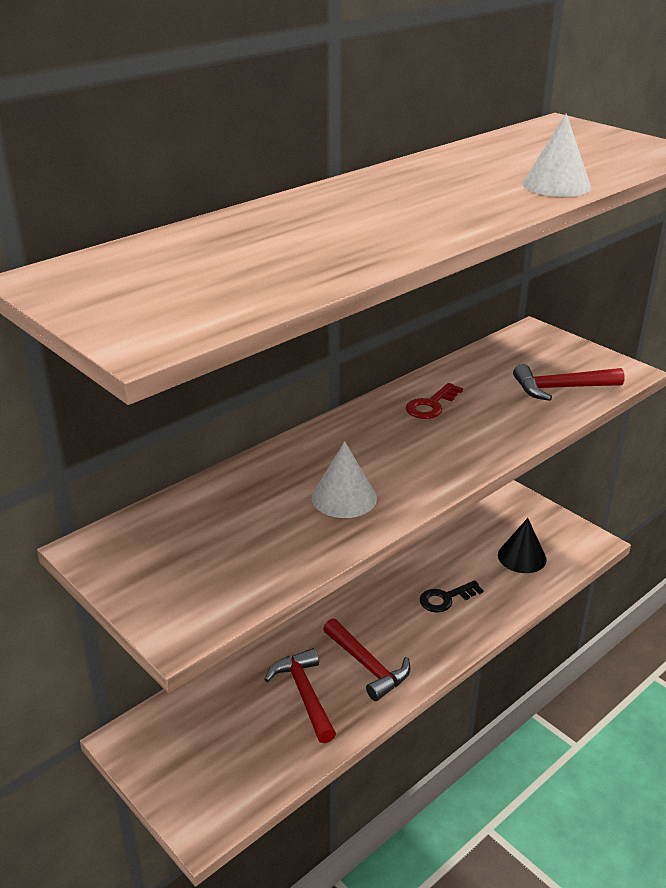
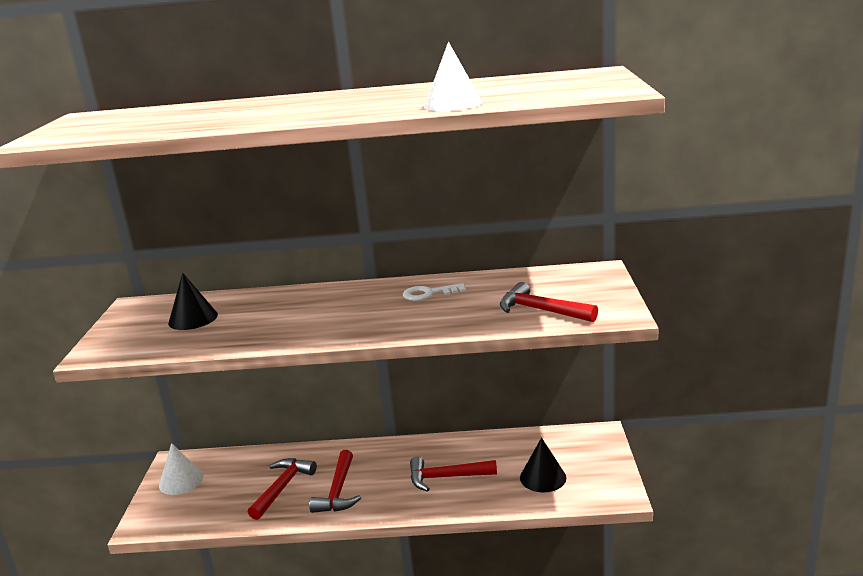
camera: 45 degrees right, 10 degrees down
(221, 532) = (193, 318): none -> black cone
(344, 497) = (278, 325): white cone -> white cone (181, 480)
(431, 405) = (429, 294): red key -> white key
(445, 598) = (446, 477): black key -> red hammer

